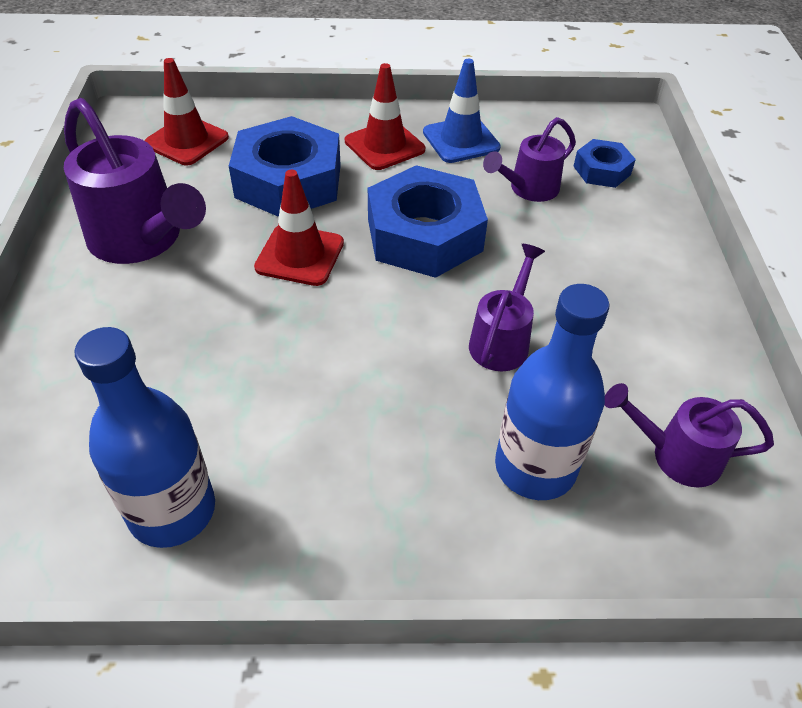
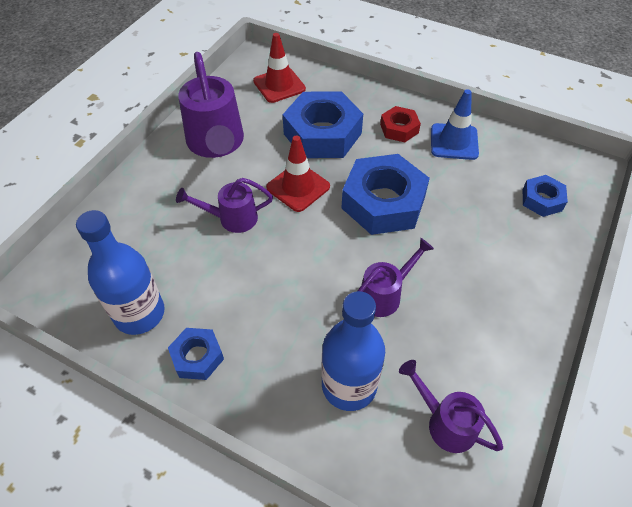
camera: 30 degrees right, 5 degrees up
(304, 529) = (197, 357): none -> blue nut
(384, 145) = (399, 129): red traffic cone -> red nut
(529, 189) = (477, 195): purple watering can -> purple watering can (232, 218)

